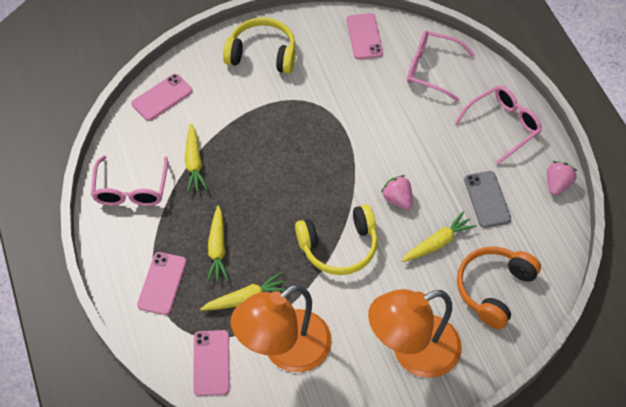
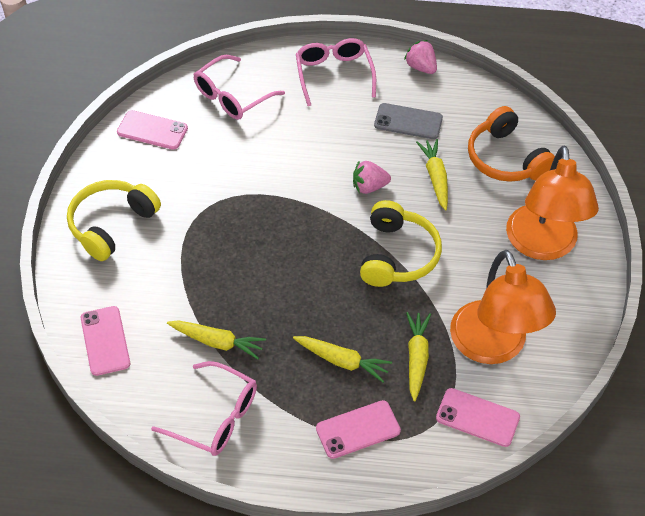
camera: 65 degrees left, 5 degrees down
(162, 283) = (358, 429): pink phone -> pink phone turned 60 degrees counterclockwise

